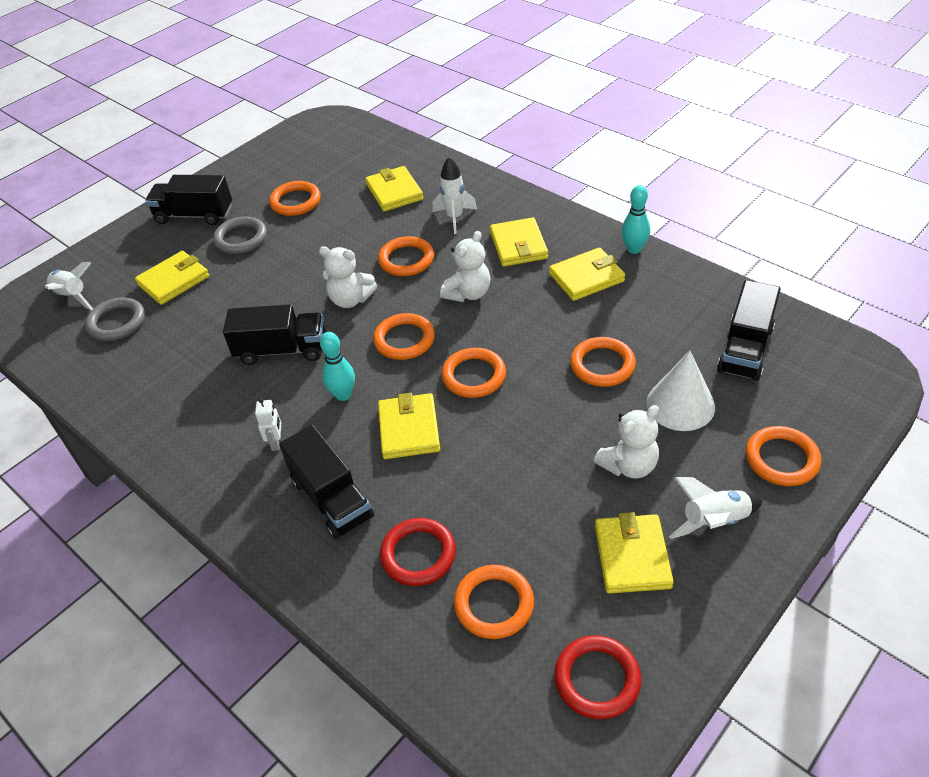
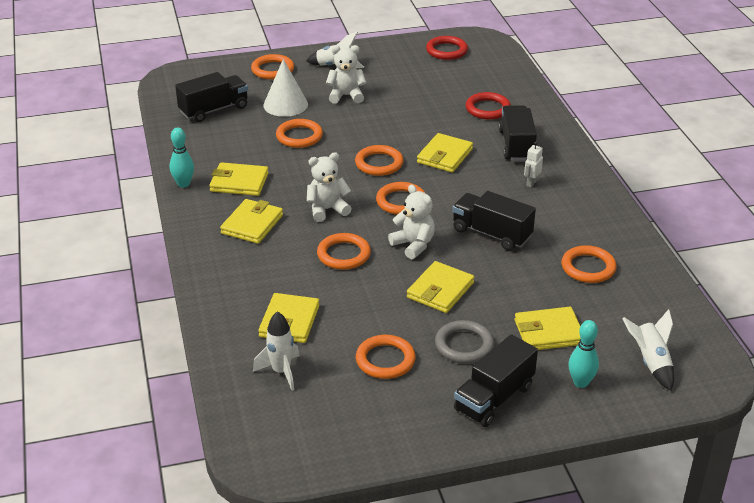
camera: 150 degrees left, 10 degrees down
(117, 322) = (615, 316): grey ring -> none
(194, 215) = (494, 398): black truck -> black truck turned 90 degrees clockwise
(343, 395) = (470, 189): turquoise bowling pin -> turquoise bowling pin (581, 382)
(455, 218) = (269, 270): white rocket -> white rocket (281, 372)
(494, 604) = (467, 82): orange ring -> orange ring (588, 267)
(632, 556) = (387, 71): yellow wallet -> yellow wallet (440, 290)

